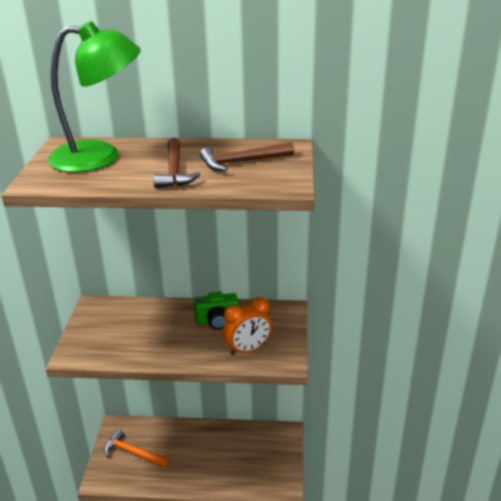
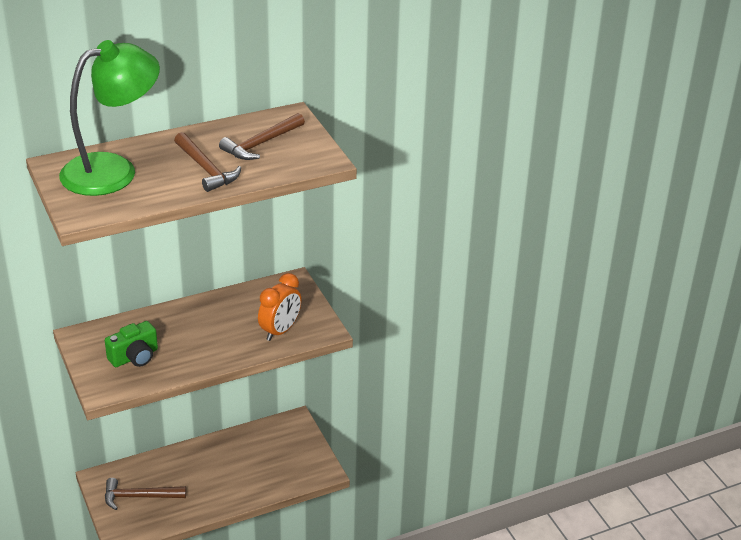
camera: 30 degrees left, 5 degrees up
(132, 452) = (139, 496): orange hammer -> brown hammer
(217, 321) = (229, 313): green camera -> green camera (134, 357)

